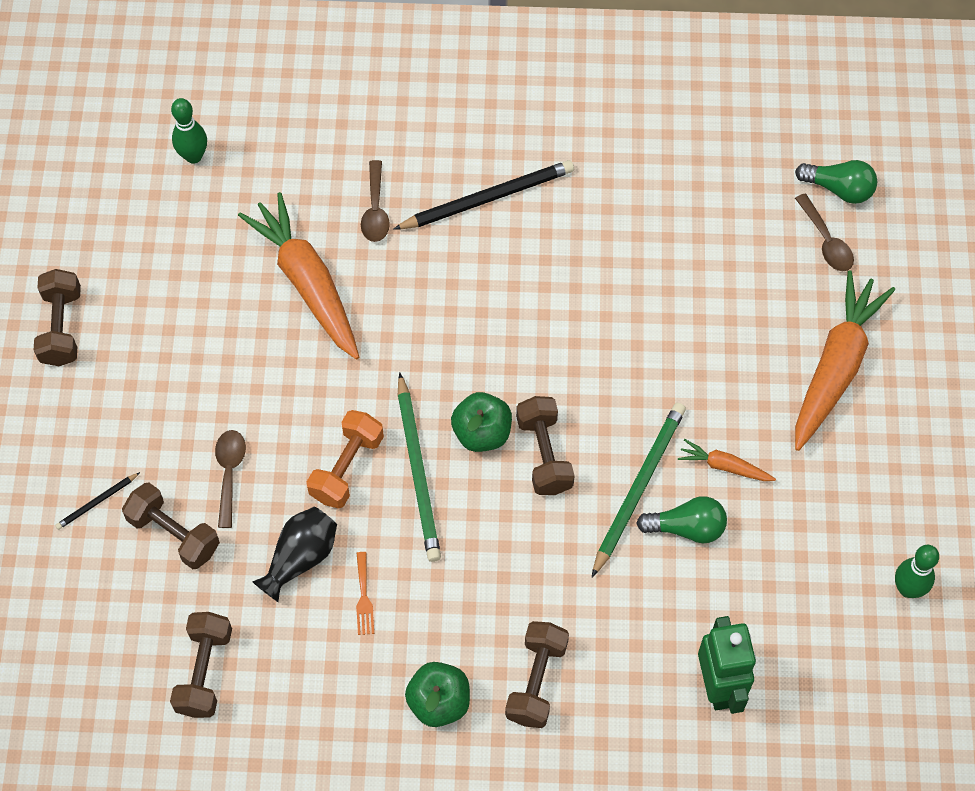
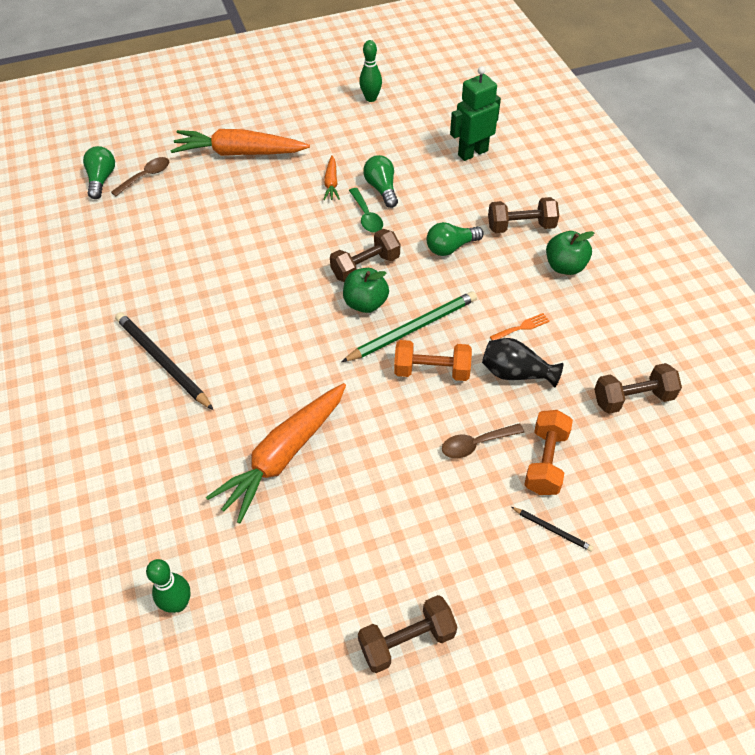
camera: 110 degrees left, 10 degrees down
(174, 534) = (545, 461): brown dumbbell -> orange dumbbell
(375, 210) = (196, 432): brown spoon -> none
(535, 571) = (451, 247): none -> green light bulb
(638, 488) = (366, 216): green pencil -> green spoon

